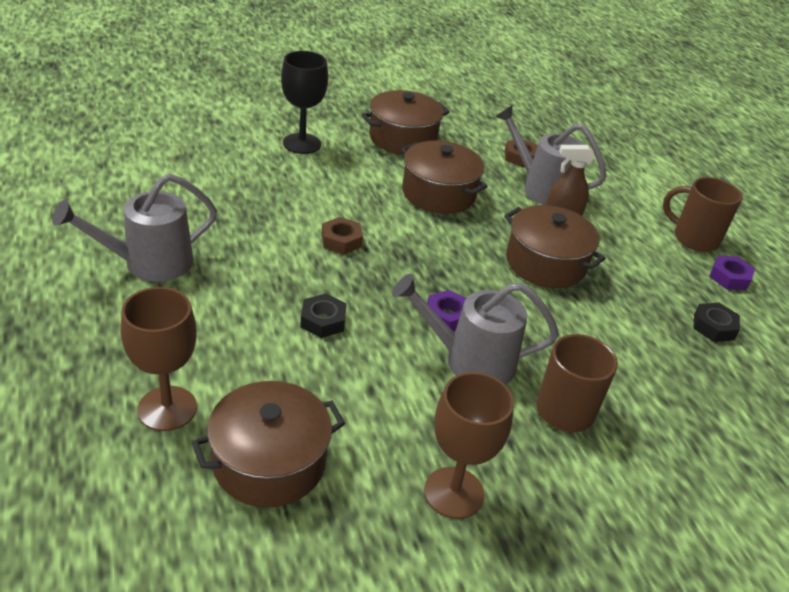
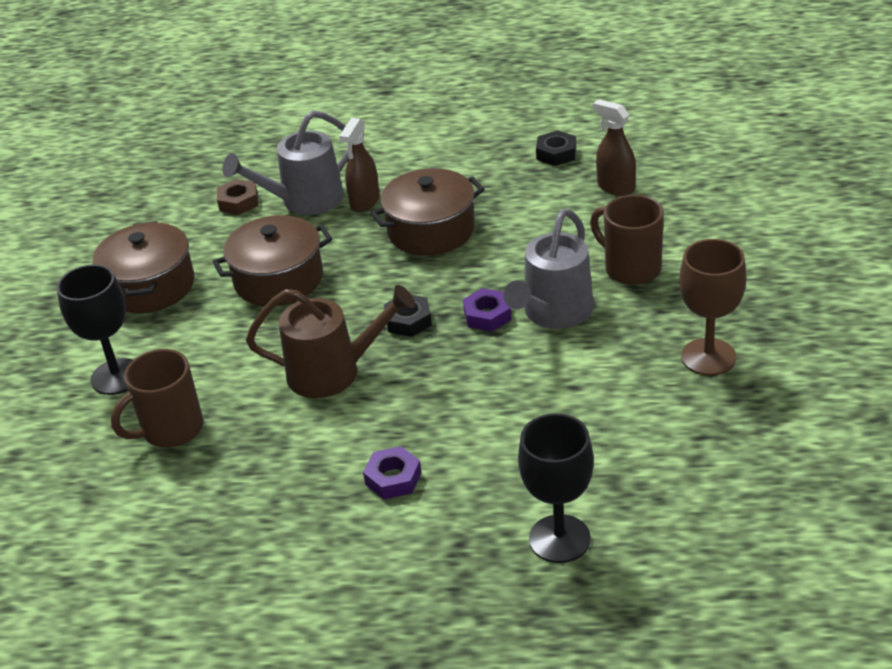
camera: 60 degrees left, 0 degrees up
(148, 263) = (312, 542): grey watering can -> none
(167, 408) = (559, 539): brown goblet -> black goblet
(269, 462) = (648, 470): brown pot -> none
(323, 321) = (464, 406): black nut -> black nut (408, 321)
(341, 240) = (334, 372): brown nut -> brown watering can
(690, 379) = (615, 187): none -> brown spray bottle
(694, 238) = (430, 125): brown mug -> brown mug (171, 430)
(729, 277) = (494, 123): purple nut -> purple nut (393, 478)

